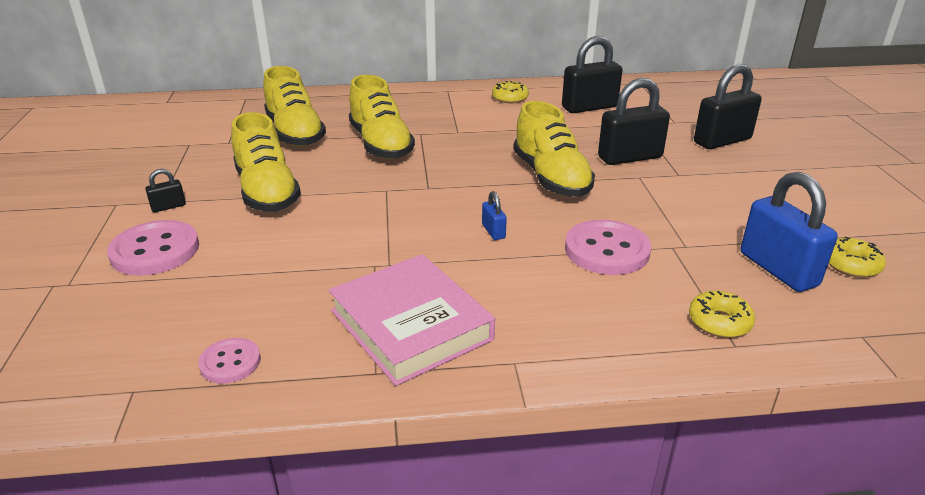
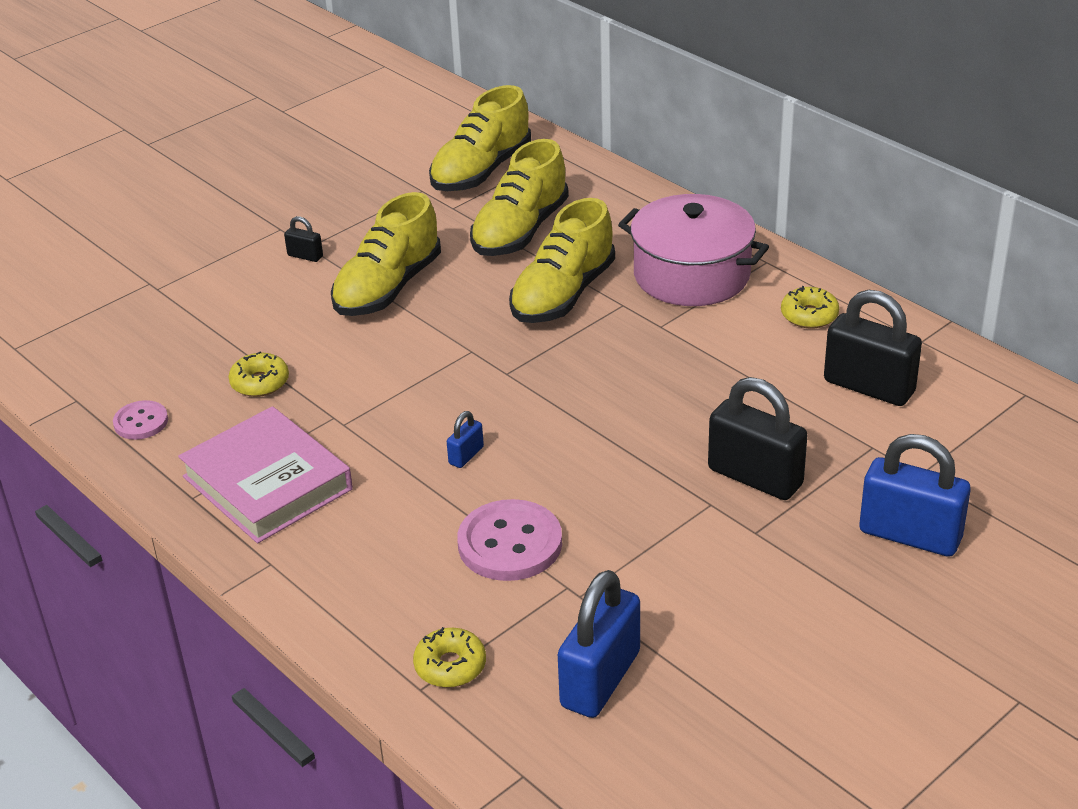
camera: 55 degrees right, 5 degrees up
(155, 250) = (237, 295): pink button -> none
(411, 325) = (267, 483): pink book -> pink book turned 60 degrees counterclockwise
(426, 109) = (691, 275): none -> pink pot
(551, 178) = (626, 442): yellow shoe -> yellow shoe (481, 171)
(722, 141) = (910, 535): black padlock -> blue padlock
(851, 265) = (673, 735): yellow donut -> yellow donut (260, 382)

